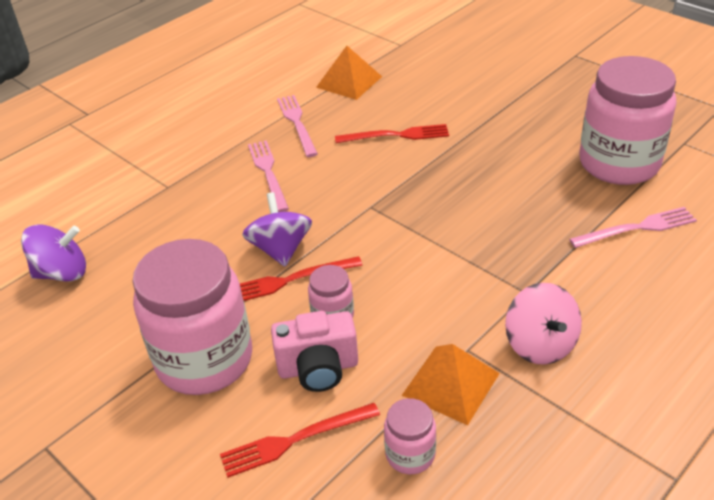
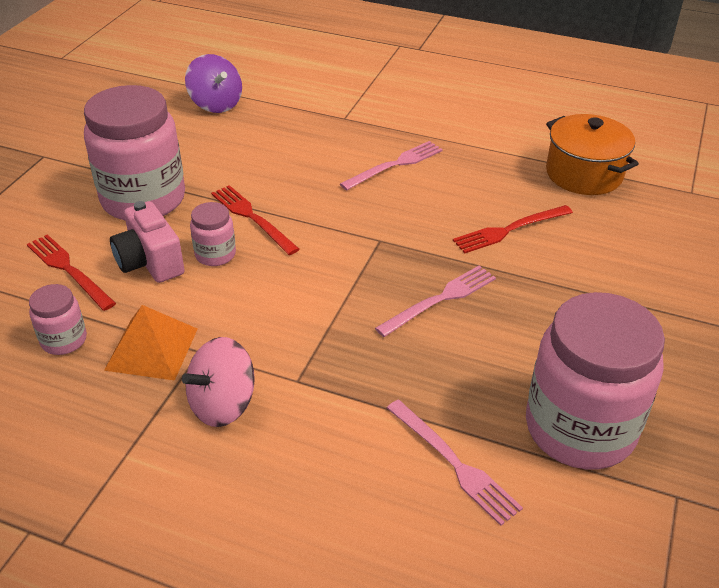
camera: 65 degrees right, 0 degrees up
(280, 249) = (291, 201): purple spinning top -> none
(297, 123) = (484, 160): pink fork -> pink fork (440, 300)
(349, 82) = (584, 174): orange pyramid -> orange pot
(396, 135) = (509, 230): red fork -> red fork turned 90 degrees clockwise

